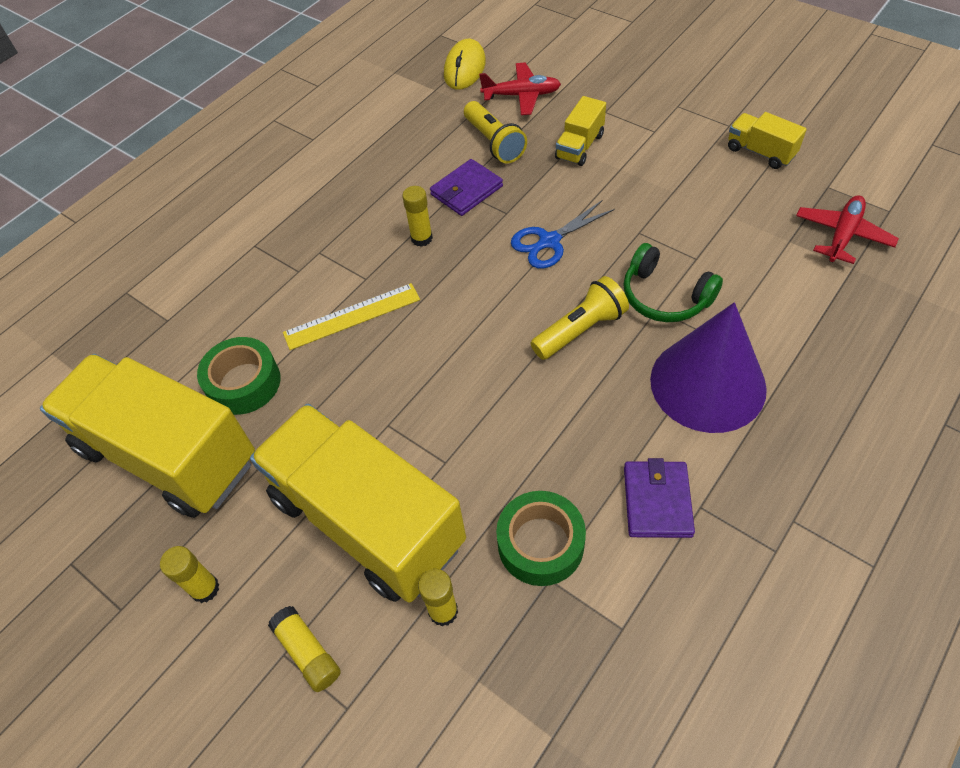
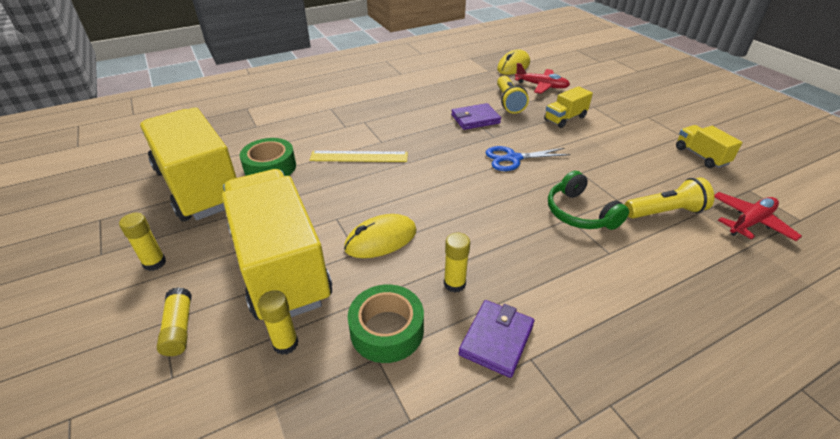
camera: 20 degrees right, 15 degrees down
(421, 238) = (430, 133): yellow glue stick -> yellow glue stick (454, 284)
(462, 432) = (381, 240): none -> yellow mouse
(580, 330) = (504, 212): yellow flashlight -> yellow flashlight (665, 212)
(707, 383) = (584, 277): purple cone -> none

